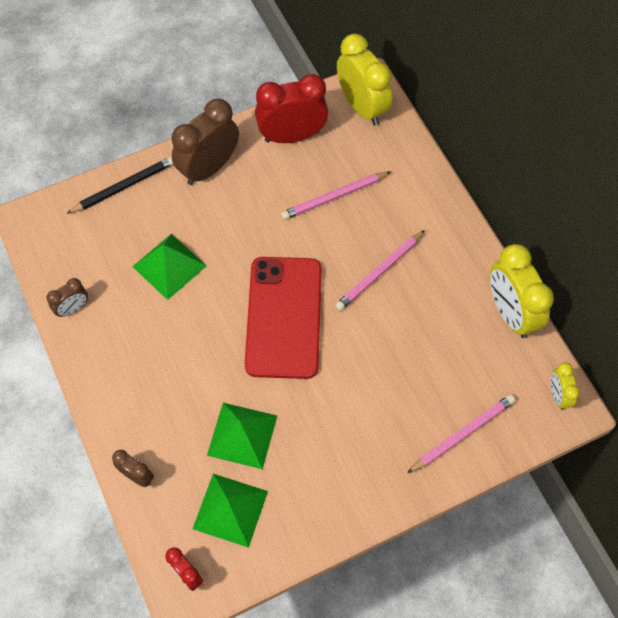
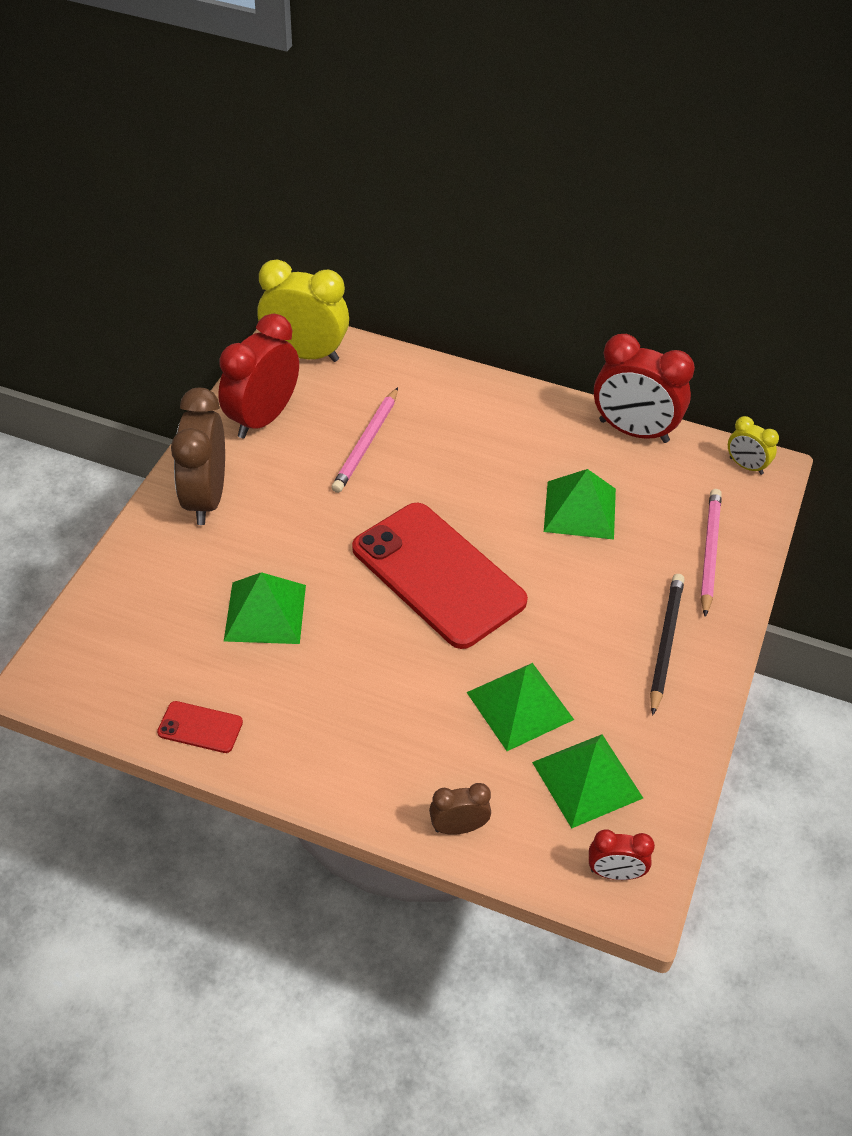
camera: 45 degrees left, 15 degrees down
(73, 308) = (200, 727): brown clock -> red phone
(124, 187) = (127, 575): black pencil -> black pencil (665, 643)
(379, 272) = (483, 476): pink pencil -> none
(413, 340) = (580, 509): none -> green pyramid
(510, 313) = (633, 431): yellow clock -> red clock

